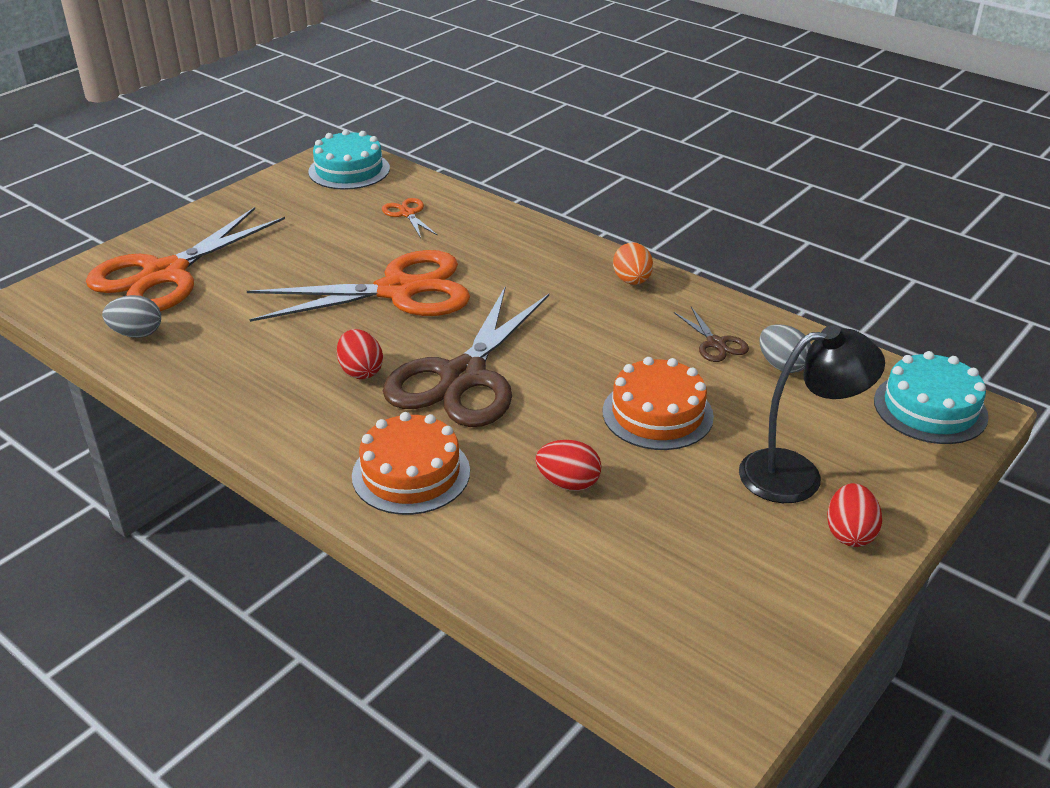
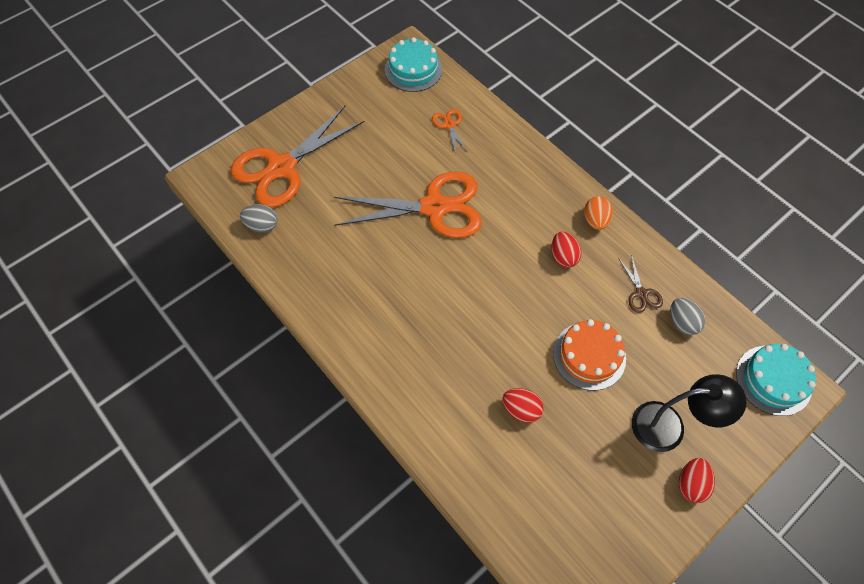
camera: 10 degrees right, 25 degrees up
(361, 371) = (402, 284): red egg -> red egg (563, 257)
(411, 473) = (424, 384): orange cake -> none
(463, 377) = (467, 301): brown scissors -> none

